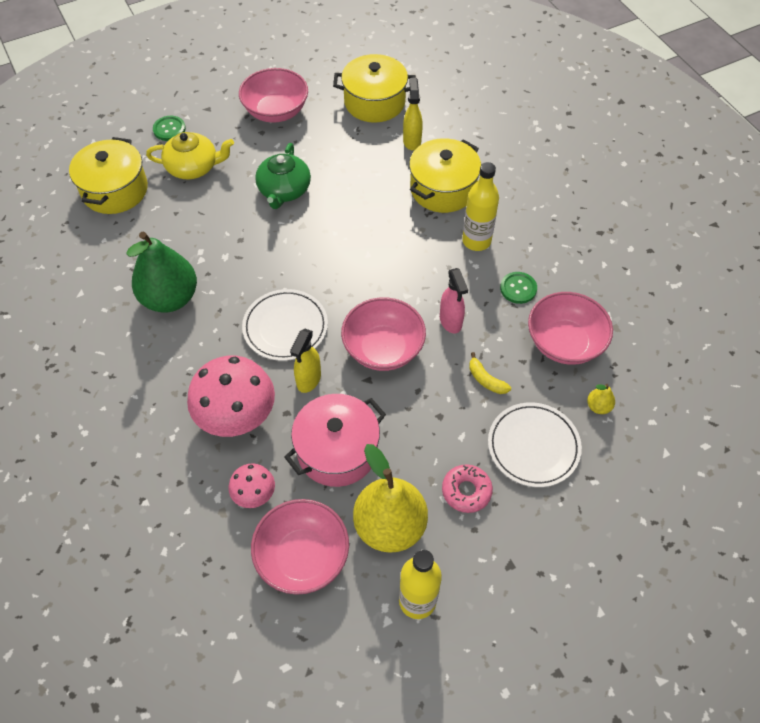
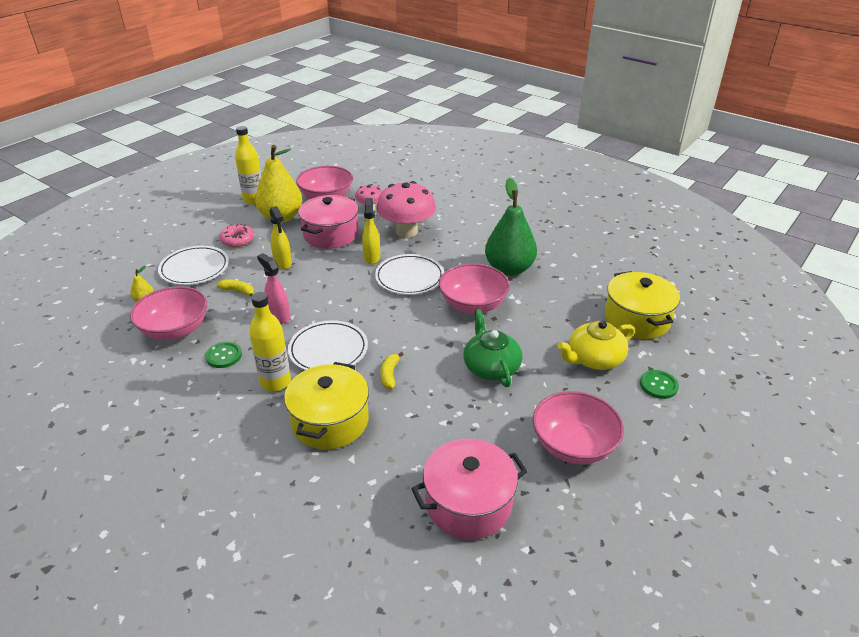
camera: 155 degrees right, 20 degrees down
(374, 102) = (468, 503): yellow pot -> pink pot
(374, 213) = (390, 374): none -> yellow banana
(383, 348) = (327, 286): pink bowl -> pink bowl (473, 305)
(412, 141) = (391, 465): yellow spray bottle -> yellow spray bottle (283, 263)
(416, 259) = (328, 350): none -> white plate

